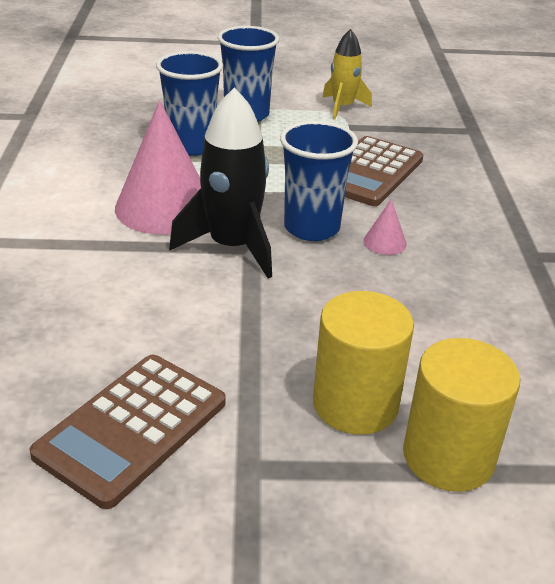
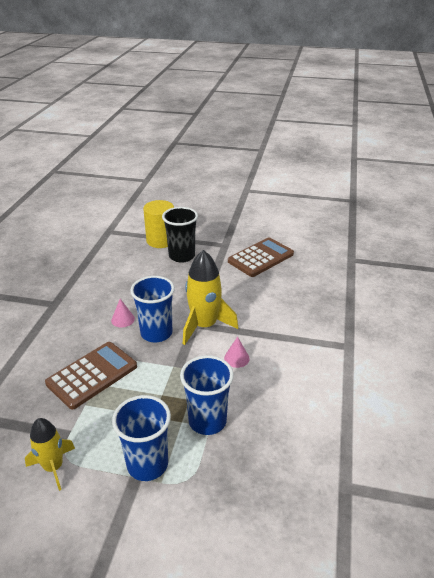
camera: 165 degrees left, 0 degrees up
(164, 207) = (236, 358): pink cone -> pink cone, size x0.42
(232, 246) = (204, 326): black rocket -> yellow rocket
(355, 404) = (182, 256): yellow cylinder -> black cup

